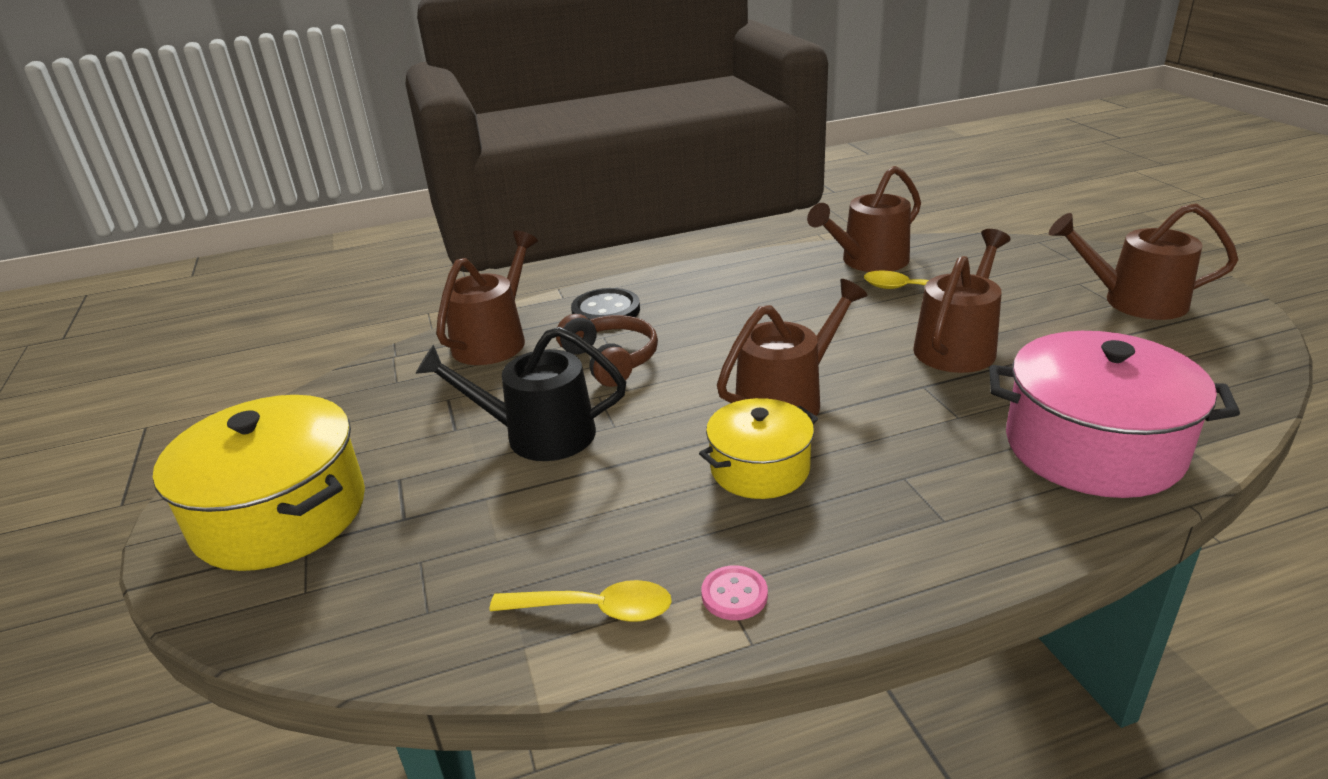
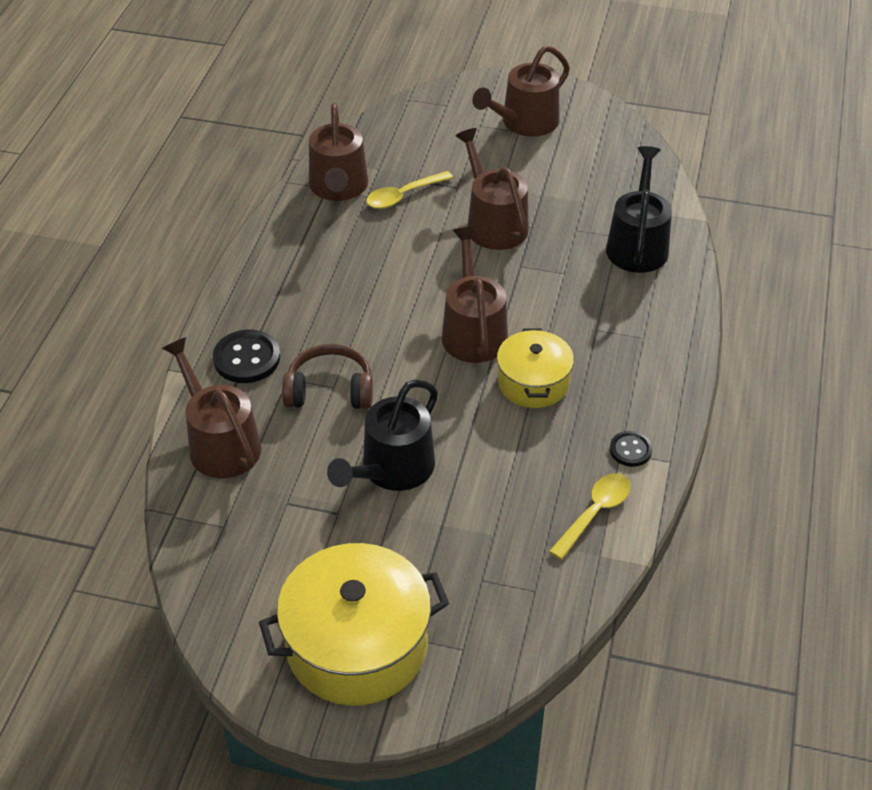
camera: 60 degrees left, 15 degrees up
(734, 595) = (630, 450): pink button -> black button
(1093, 447) = (637, 245): pink pot -> black watering can

